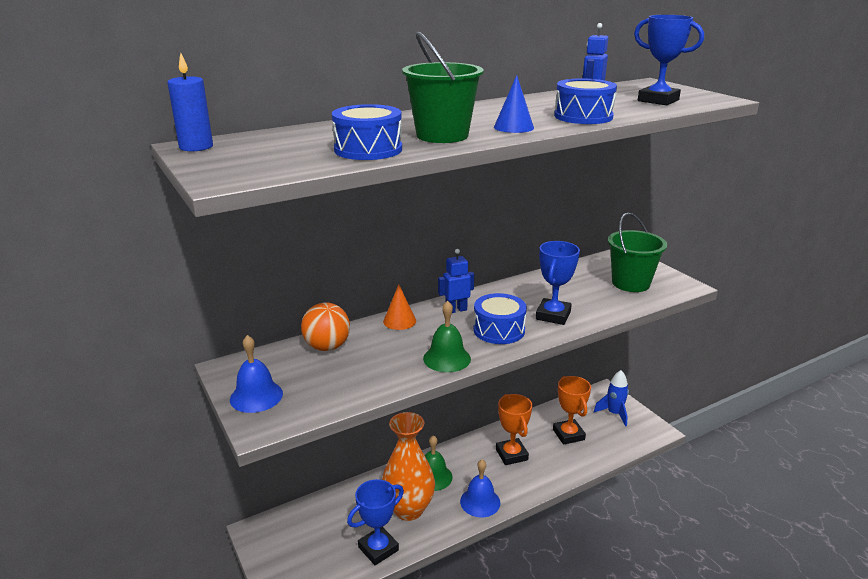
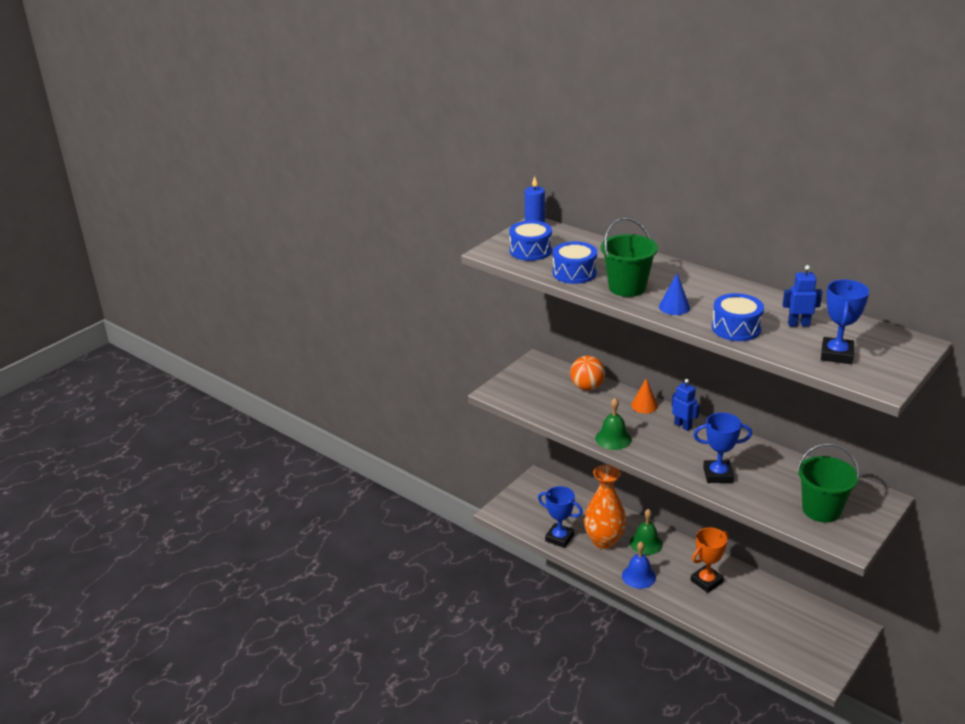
camera: 70 degrees right, 5 degrees up
(256, 396) = (518, 381): blue bell -> none
(499, 330) = (671, 453): blue drum -> blue drum (530, 250)
(568, 435) = (763, 612): orange trophy -> none
(614, 414) = (824, 640): blue rocket -> none

